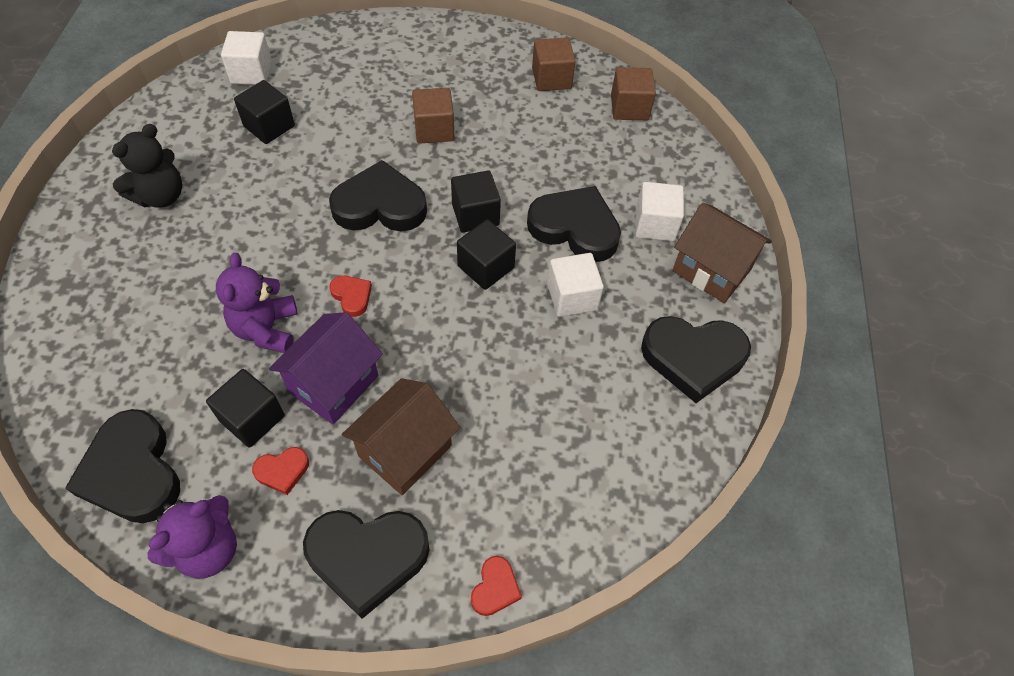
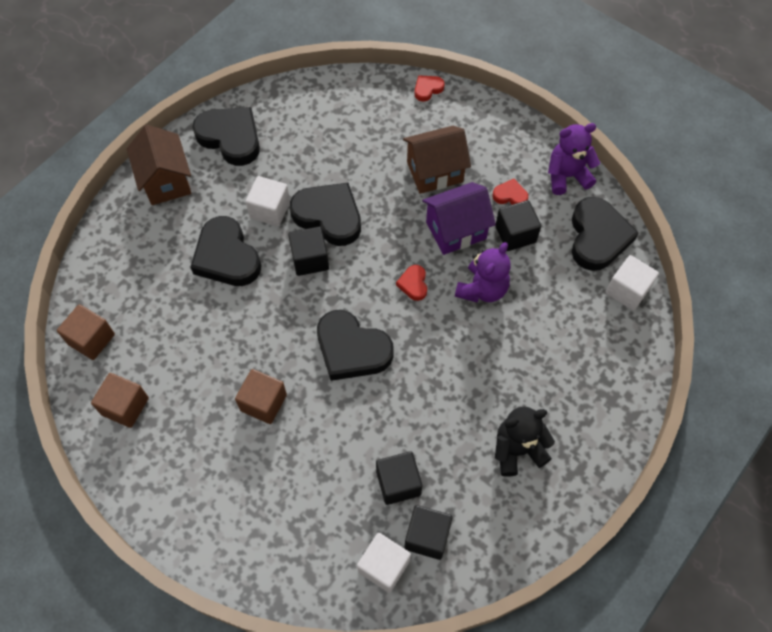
camera: 145 degrees left, 5 degrees up
(367, 557) = (484, 132): black heart -> black heart (329, 216)
(475, 214) = (287, 304): black cube -> black cube (427, 536)
(655, 224) = (170, 231): white cube -> white cube (627, 290)

